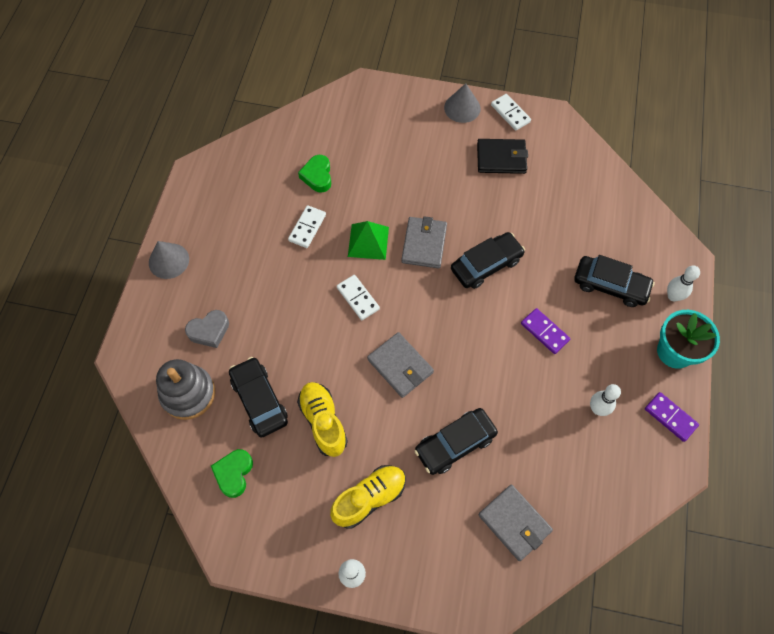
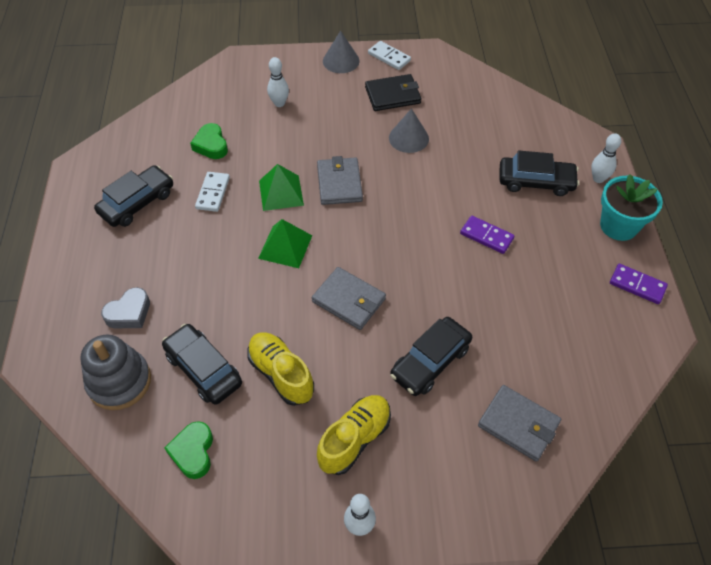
camera: 15 degrees left, 10 degrees down
(168, 260) = (67, 254): grey cone -> grey cone (408, 138)
(358, 298) = (285, 246): white domino -> green pyramid
(486, 265) = (408, 189): black car -> black car (137, 203)
(597, 409) = (564, 294): white bowling pin -> white bowling pin (279, 103)

